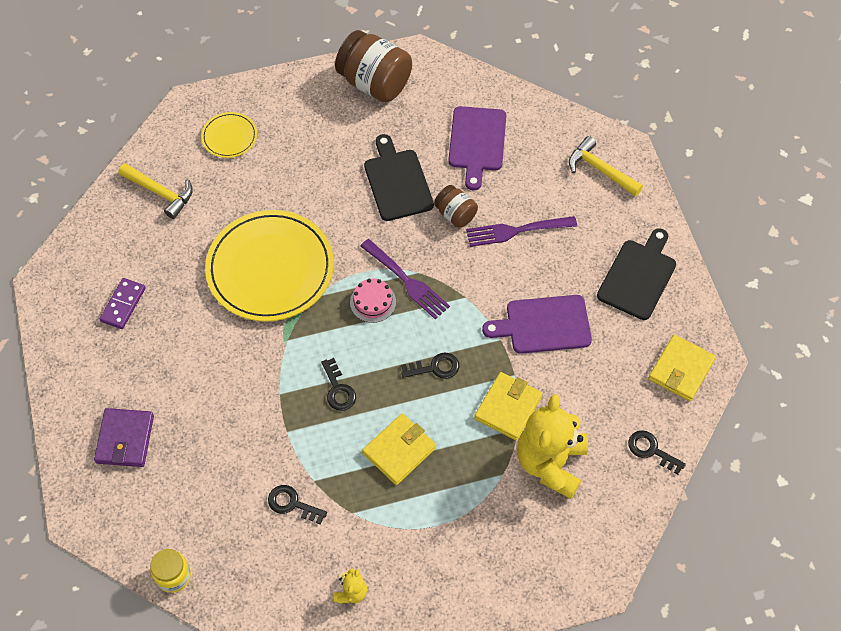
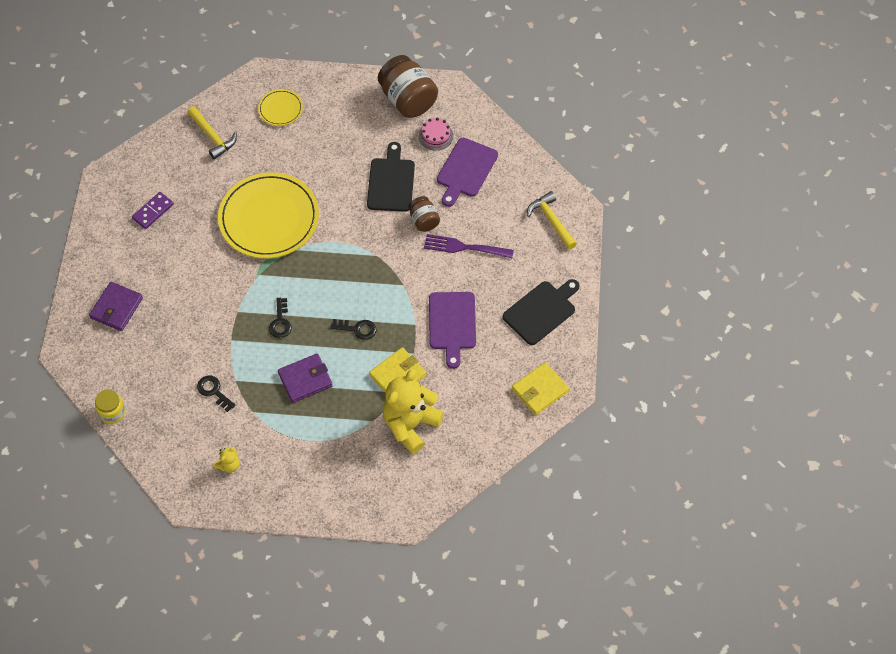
camera: 20 degrees right, 0 degrees up
(373, 302) = (333, 266): pink cake -> pink cake (436, 136)
(399, 450) = (305, 379): yellow wallet -> purple wallet
(406, 281) = (365, 259): purple fork -> none
(544, 325) = (452, 324): purple cutting board -> purple cutting board turned 105 degrees counterclockwise
(651, 450) = (489, 440): black key -> none

